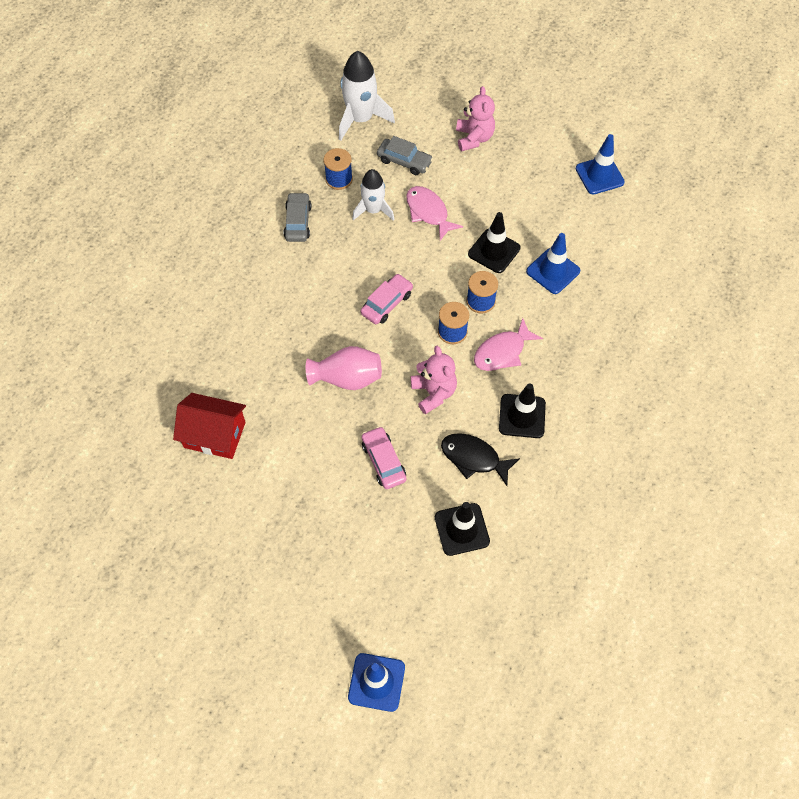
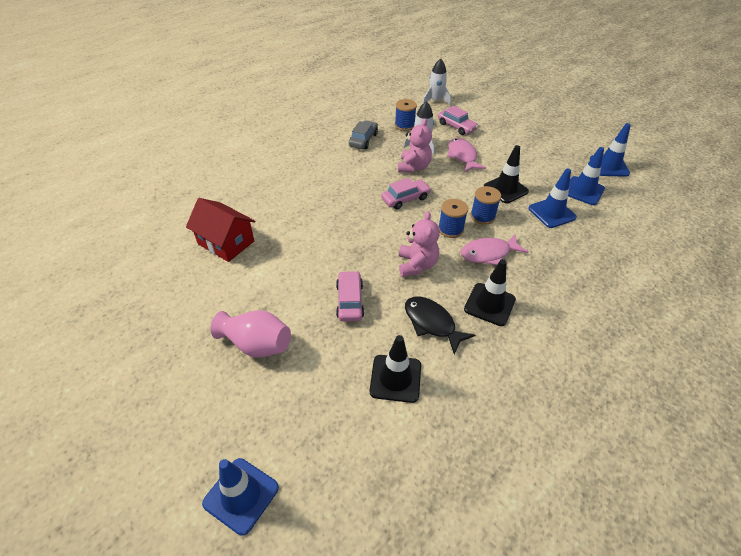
camera: 20 degrees right, 15 degrees down
(347, 378) = (350, 236): pink vase -> pink vase (256, 344)
(361, 119) = (435, 101): white rocket -> white rocket, size x0.66
(404, 161) = (456, 127): grey car -> pink car
(474, 138) = (514, 126): pink teddy bear -> pink teddy bear (413, 167)
(579, 225) = (583, 191): none -> blue traffic cone

